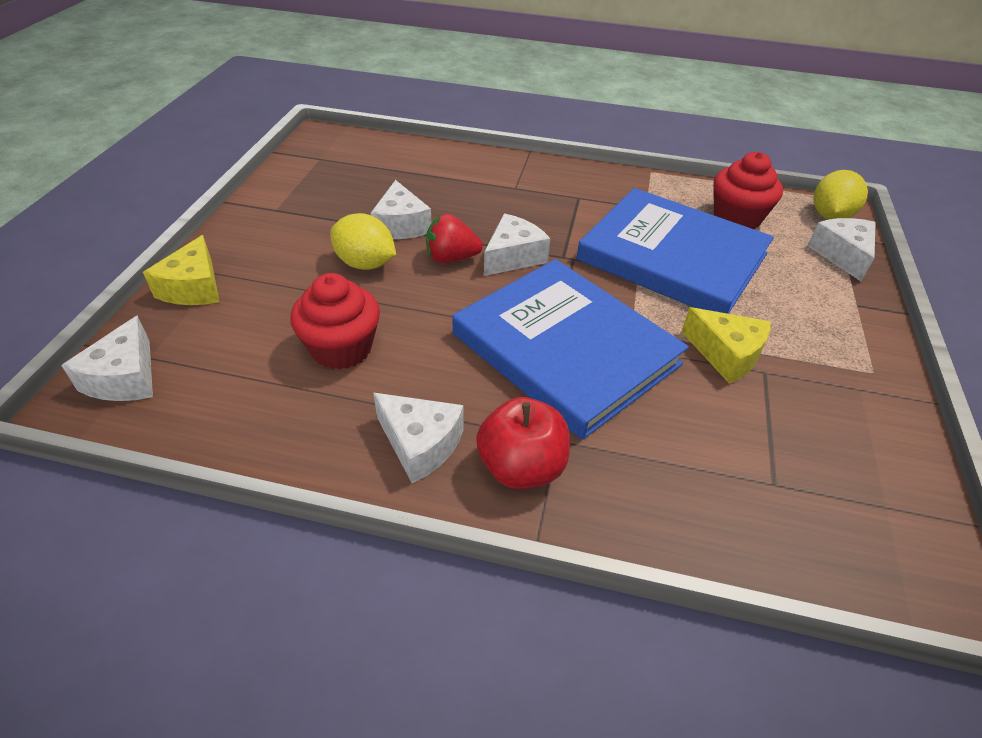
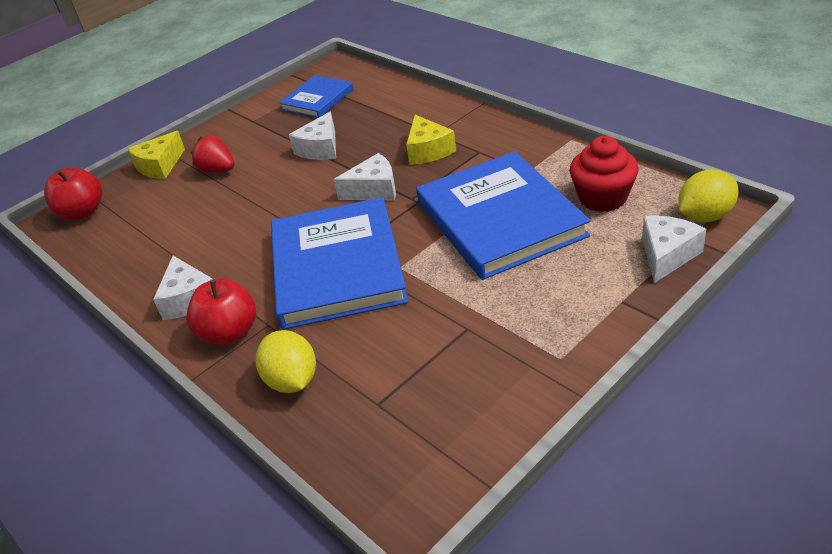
camera: 40 degrees right, 5 degrees down
(125, 378) = (82, 213): white cheese -> red apple
(338, 174) = (317, 99): none -> blue book
(341, 348) = (202, 227): red cupcake -> none
(365, 264) = (270, 172): yellow lemon -> yellow lemon (292, 380)
(451, 258) = (329, 181): red strawberry -> red strawberry (217, 170)
(726, 354) = (451, 306): yellow cheese -> yellow cheese (428, 150)

